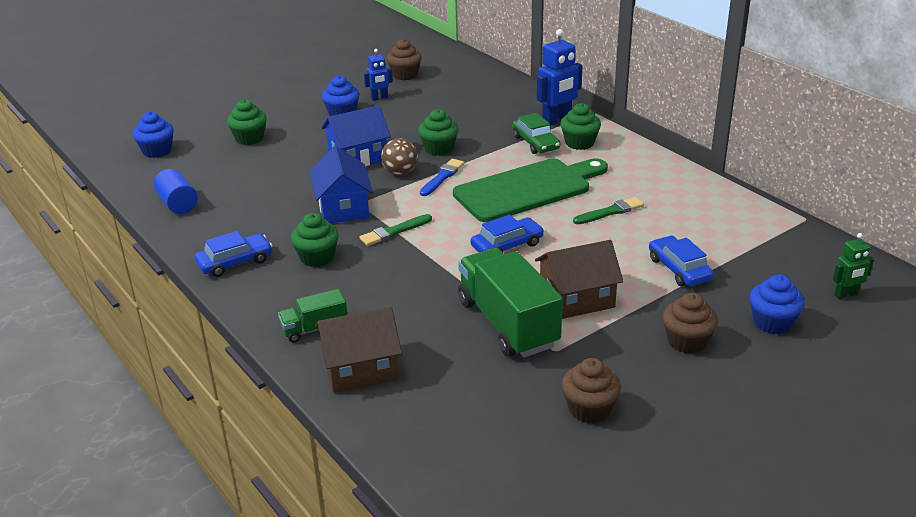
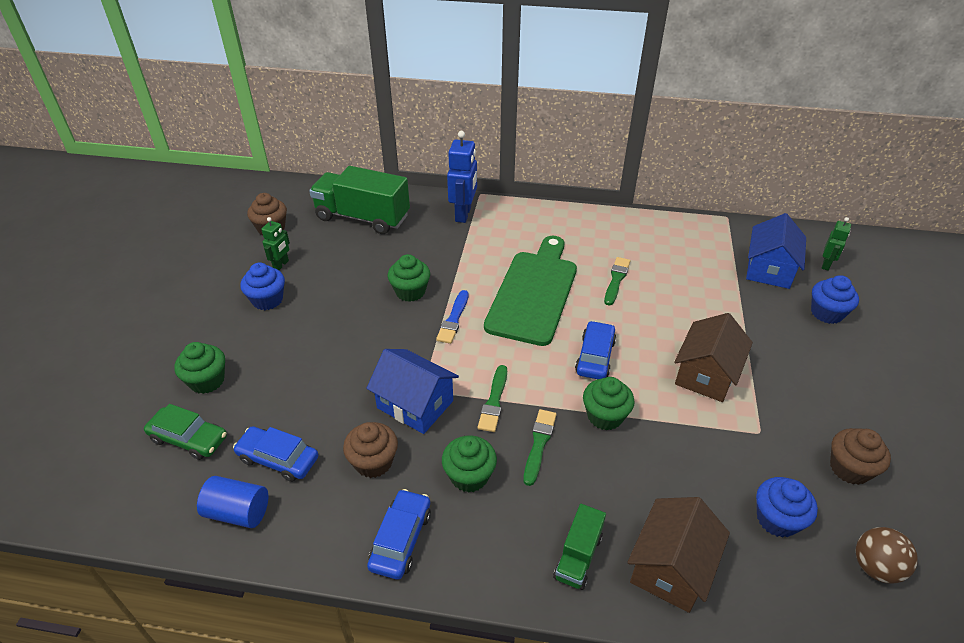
camera: 45 degrees left, 10 degrees up
(157, 151) = (113, 459): blue cupcake -> blue cupcake (777, 519)
(358, 157) = (350, 340): blue house -> blue house (769, 269)
(379, 98) = (281, 265): blue robot -> green robot
(385, 267) = (539, 444): none -> green brush
(400, 172) = (412, 335): brown ball -> brown ball (875, 567)
(442, 177) = (453, 319): blue brush -> blue brush turned 150 degrees counterclockwise
(508, 323) = (699, 432): green truck -> green truck (362, 217)
(535, 143) = (477, 244): green car -> green car (189, 438)
(579, 143) = (509, 227): green cupcake -> green cupcake (605, 416)
(679, 269) = (723, 303): blue car -> blue car (278, 459)
(687, 341) = (812, 363): brown cupcake -> brown cupcake (373, 462)

